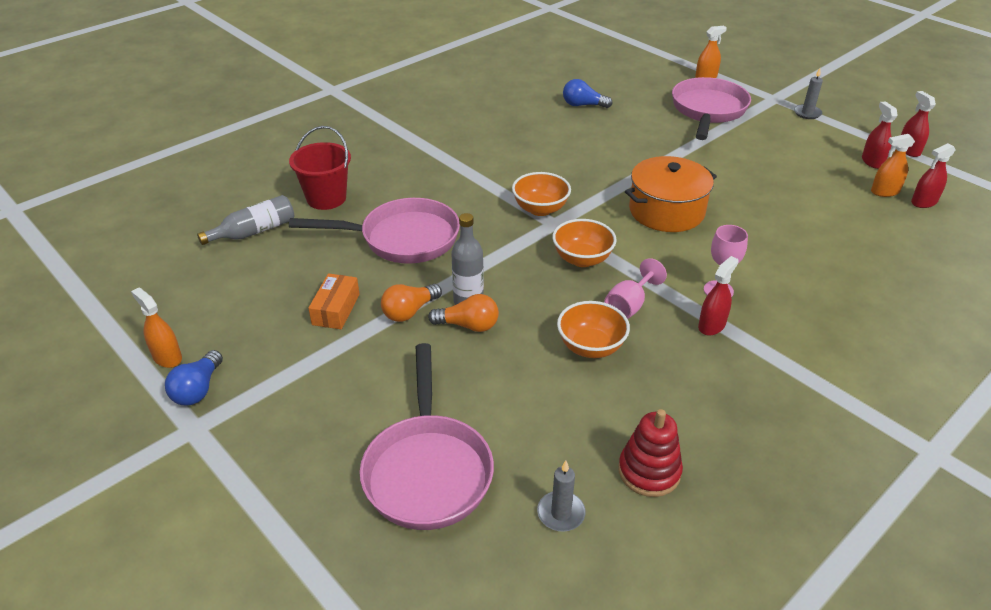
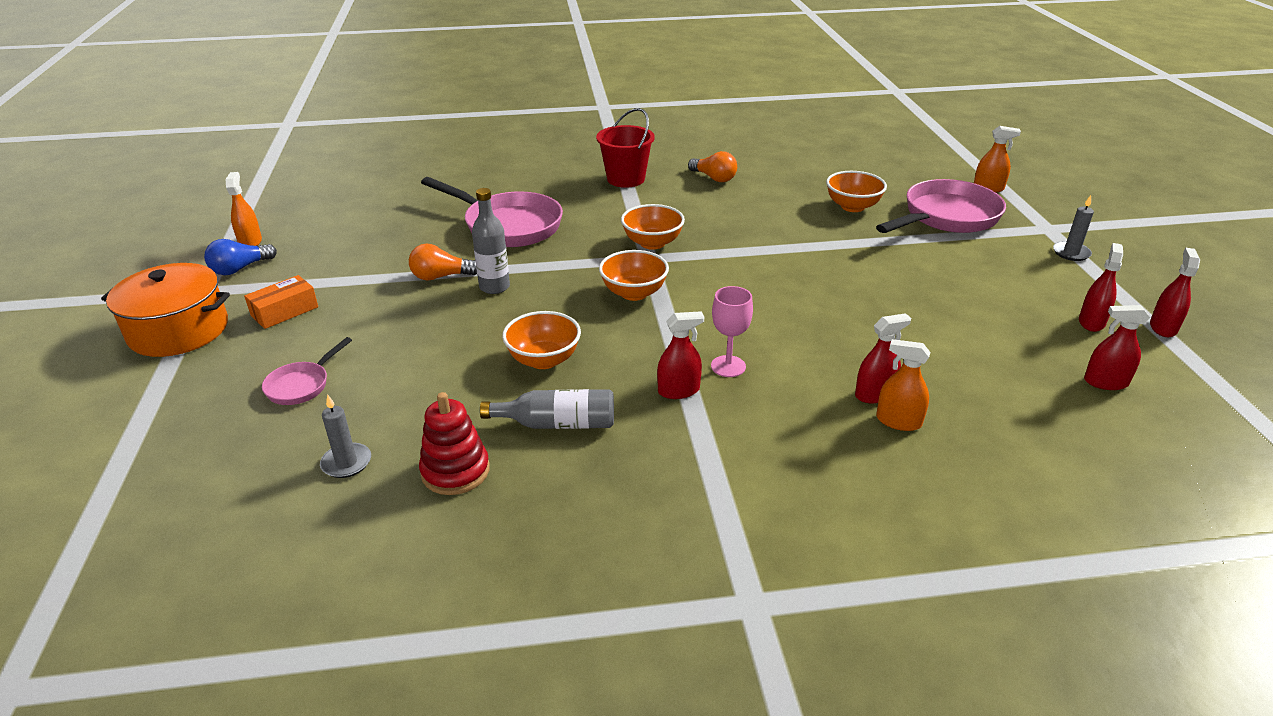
camera: 35 degrees right, 5 degrees down
(254, 231) = (411, 185): grey bottle -> grey bottle (557, 424)
(326, 198) = (491, 179): red bucket -> red bucket (626, 179)
(336, 309) = (393, 255): orange box -> orange box (285, 311)
(427, 470) = (301, 385): pink pan -> pink pan, size x0.49
(468, 325) = (470, 303): orange light bulb -> orange light bulb (714, 178)
(583, 105) = (813, 176): blue light bulb -> none
(629, 305) = (624, 344): pink goblet -> none
(640, 123) = (852, 207): none -> orange bowl
(666, 211) = (772, 285): orange pot -> orange pot (178, 330)
(824, 269) = (874, 394): none -> red spray bottle
(885, 191) = (1064, 354): orange spray bottle -> orange spray bottle (898, 421)

